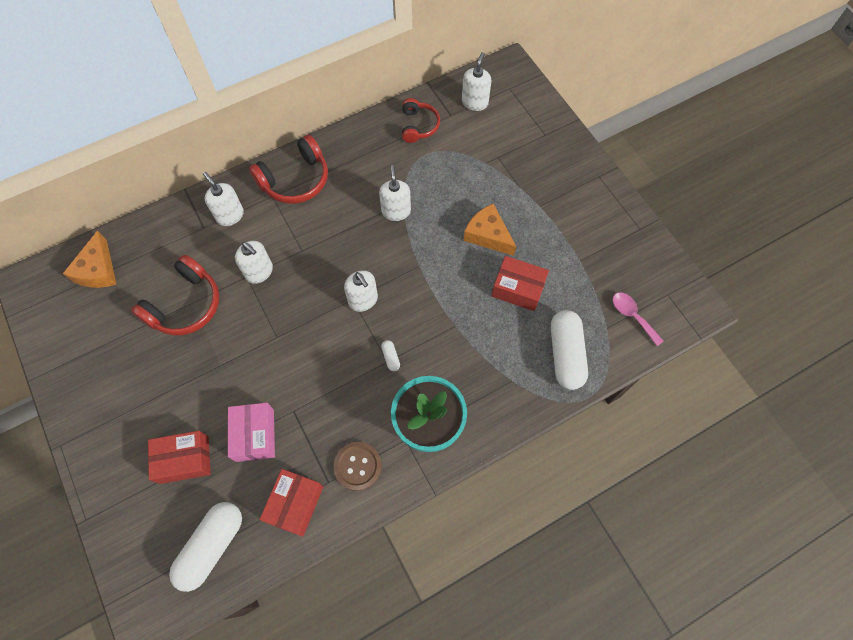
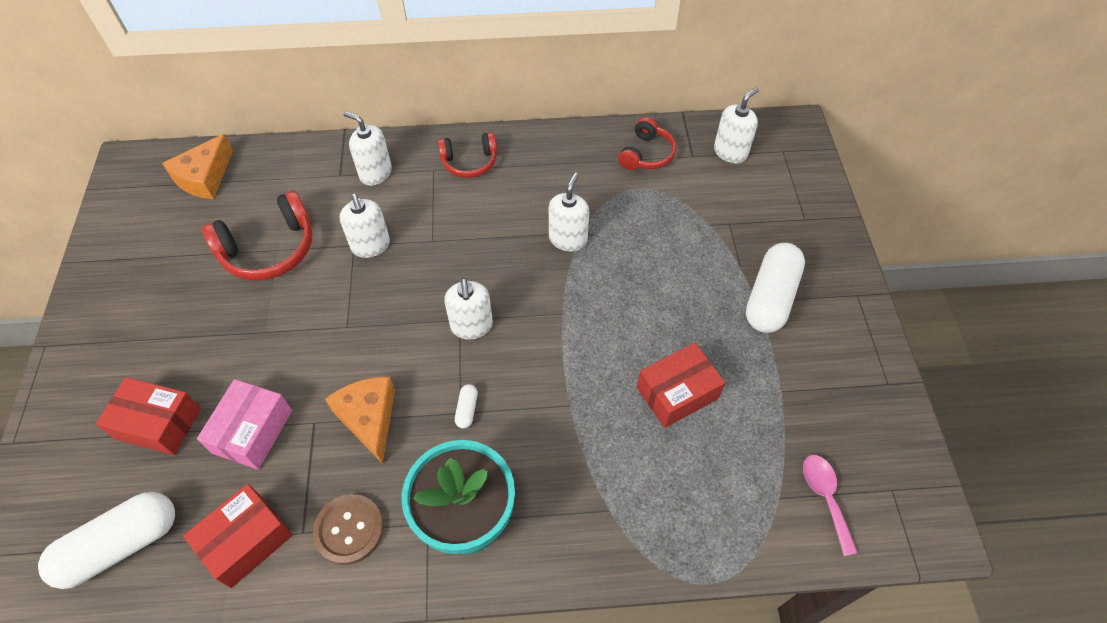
camera: 25 degrees right, 10 degrees down
(230, 215) = (375, 173): white soap dispenser -> white soap dispenser turned 45 degrees counterclockwise
(295, 179) = (469, 162): red headphones -> red headphones, size x0.64
(488, 235) = (670, 311): orange cheese -> orange cheese (369, 418)
(518, 288) = (677, 393): red box -> red box turned 75 degrees counterclockwise
(565, 354) = (702, 508): white capsule -> white capsule (770, 298)

